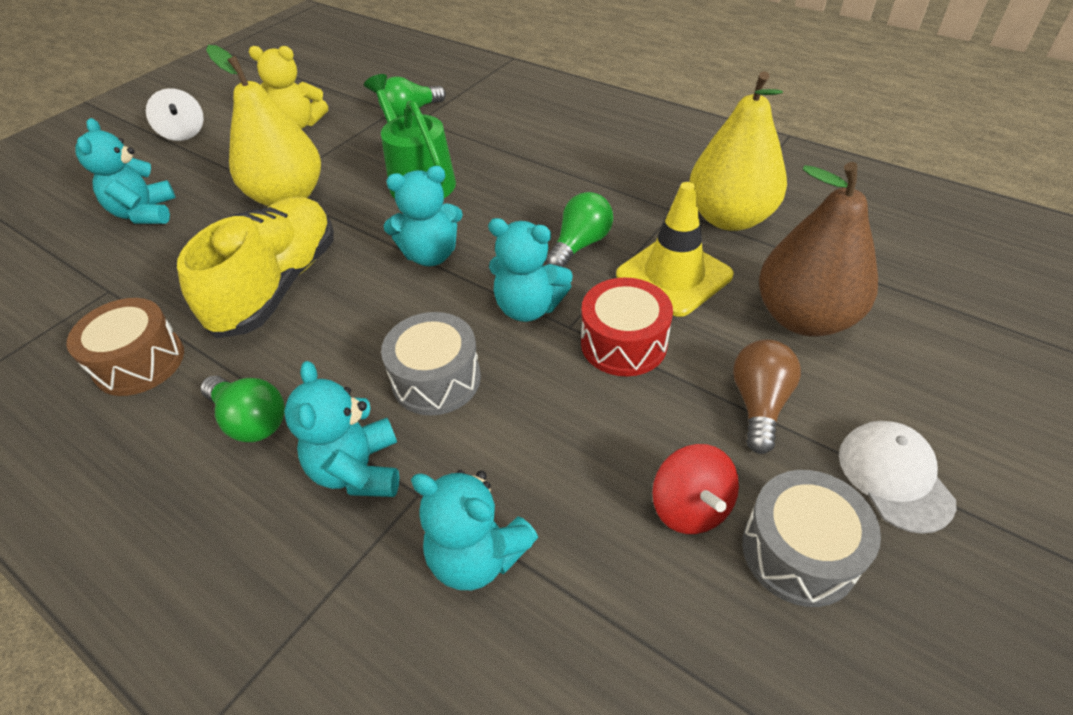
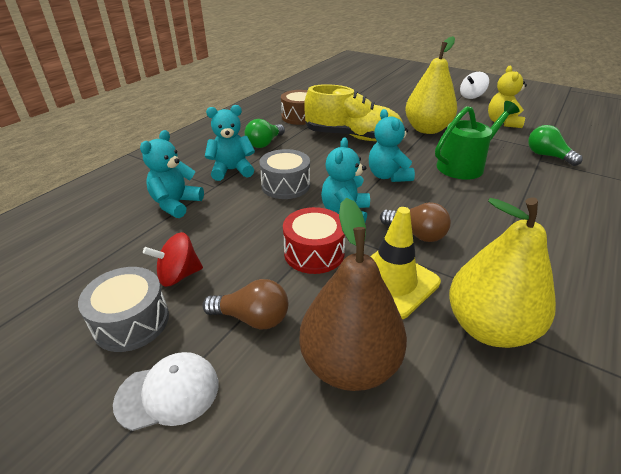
camera: 85 degrees right, 10 degrees down
(145, 213) = (399, 100): turquoise teddy bear -> none
(580, 245) = (416, 234): green light bulb -> brown light bulb

